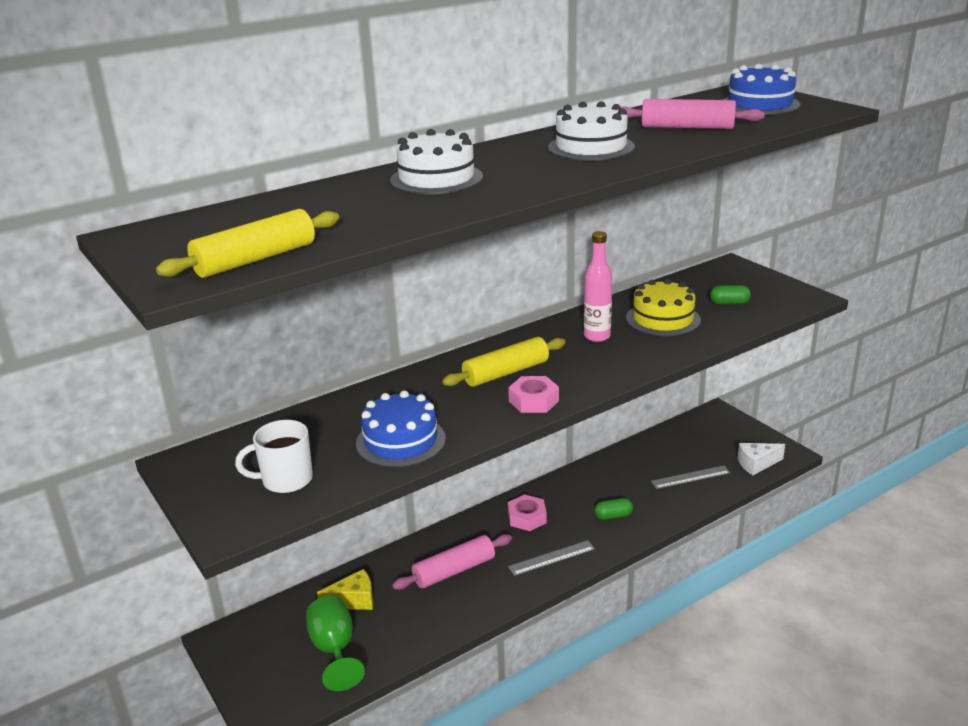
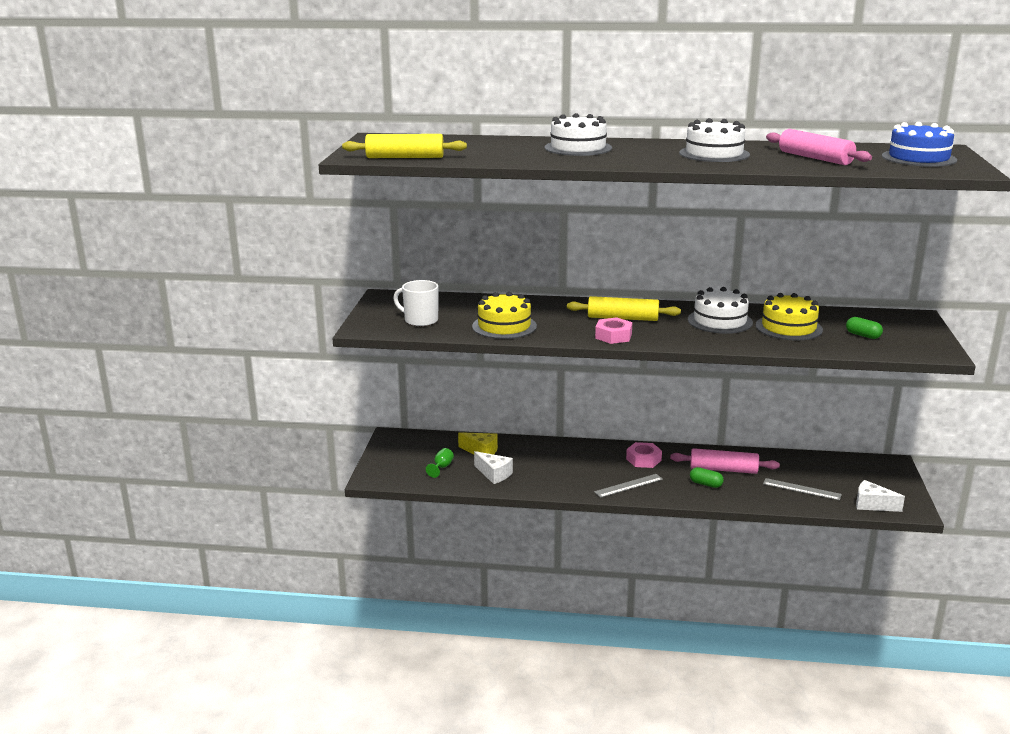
camera: 40 degrees right, 5 degrees down
(334, 649) = (441, 467): green goblet -> green goblet, size x0.52
(400, 441) = (504, 326): blue cake -> yellow cake
(404, 623) = (494, 474): none -> white cheese
(454, 570) = (558, 464): pink rolling pin -> pink rolling pin (723, 469)
(551, 558) = (628, 485): grey ruler -> grey ruler turned 45 degrees counterclockwise
(597, 336) = (720, 321): pink bottle -> white cake

